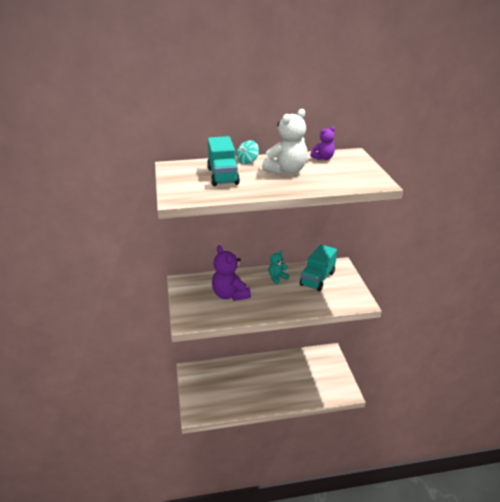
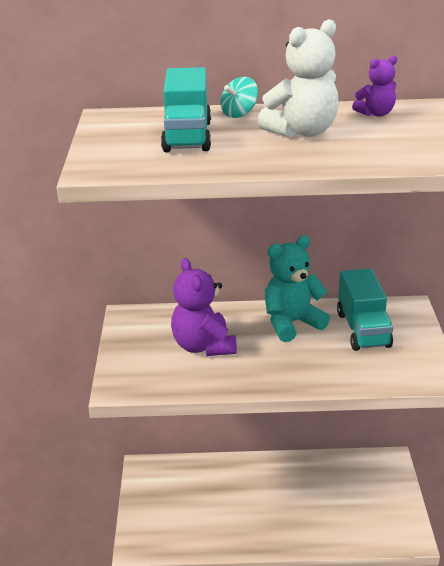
camera: 10 degrees right, 0 degrees up
(277, 278) = (292, 323): turquoise teddy bear -> turquoise teddy bear, size x1.78
(317, 279) = (363, 329): turquoise truck -> turquoise truck turned 45 degrees counterclockwise

